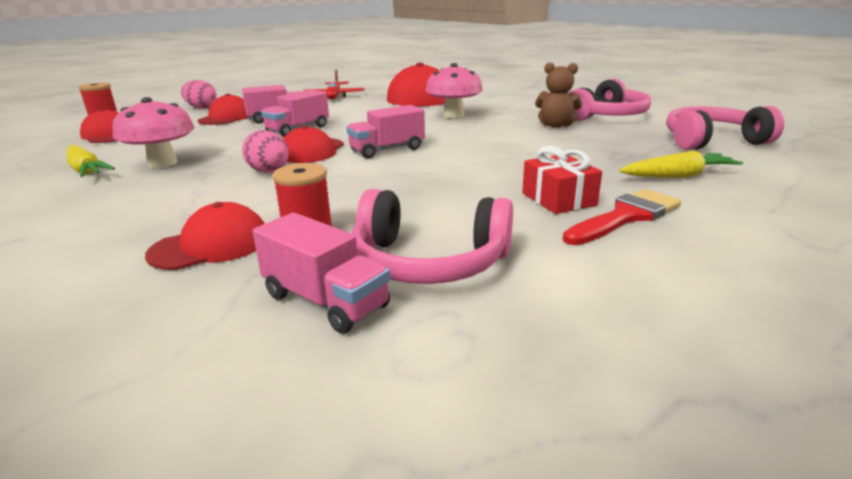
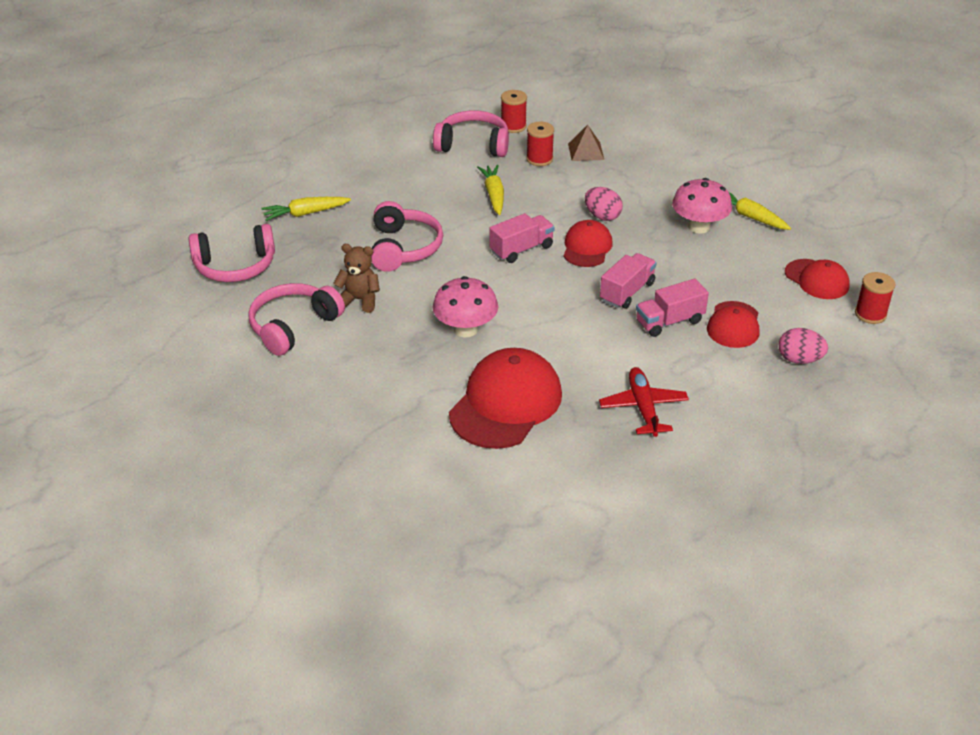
camera: 175 degrees right, 15 degrees up
(211, 245) = (586, 151): red cap -> brown pyramid
(325, 301) = (513, 126): pink truck -> red spool
(406, 191) = (494, 195): none -> yellow carrot
(524, 151) = (404, 248): none -> pink headphones
(558, 199) = (397, 188): red gift -> none
(626, 216) = (365, 174): red brush -> none

